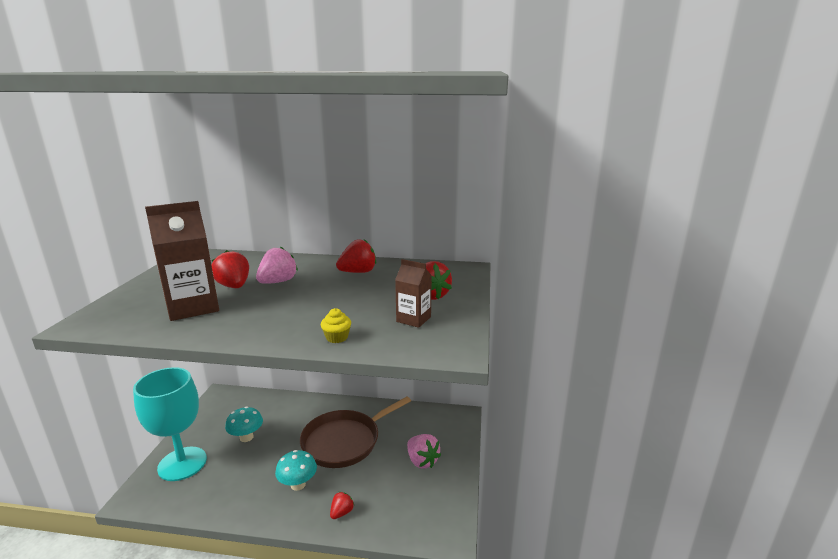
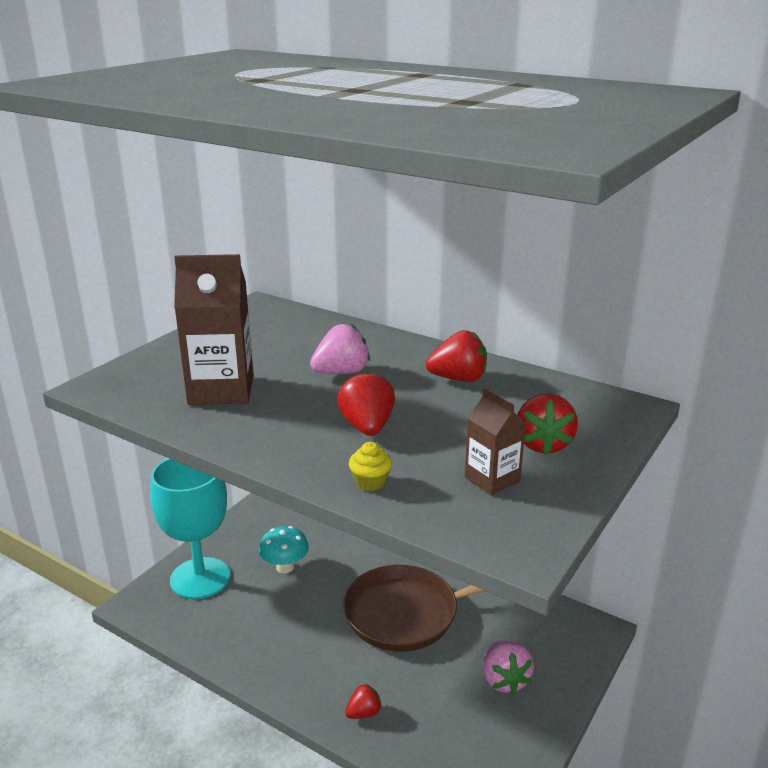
camera: 25 degrees right, 5 degrees up
(234, 286) = (284, 368): red strawberry -> red strawberry (367, 427)
(298, 484) = (323, 654): turquoise mushroom -> none

